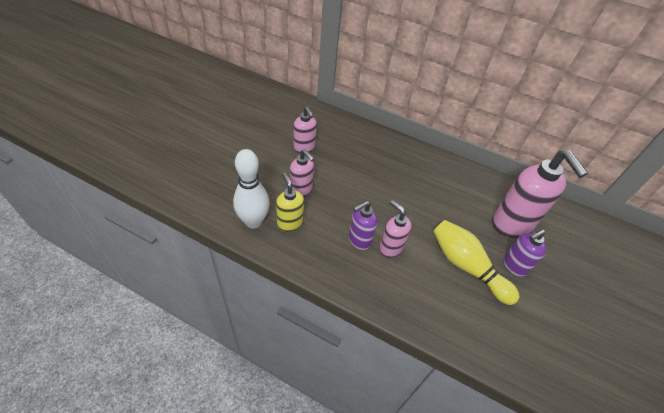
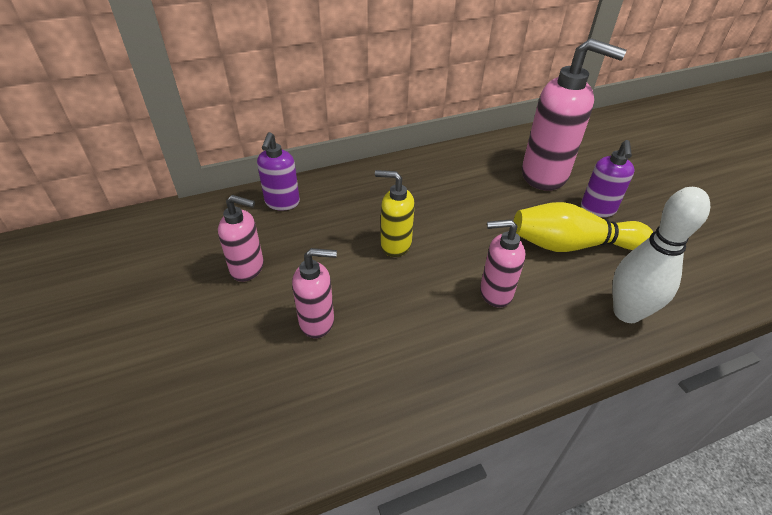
camera: 45 degrees left, 5 degrees down
(253, 221) = (313, 421): white bowling pin -> white bowling pin (627, 312)
(289, 223) = (361, 374): yellow soap dispenser -> yellow soap dispenser (395, 245)
(359, 240) = (457, 315): purple soap dispenser -> purple soap dispenser (282, 203)

